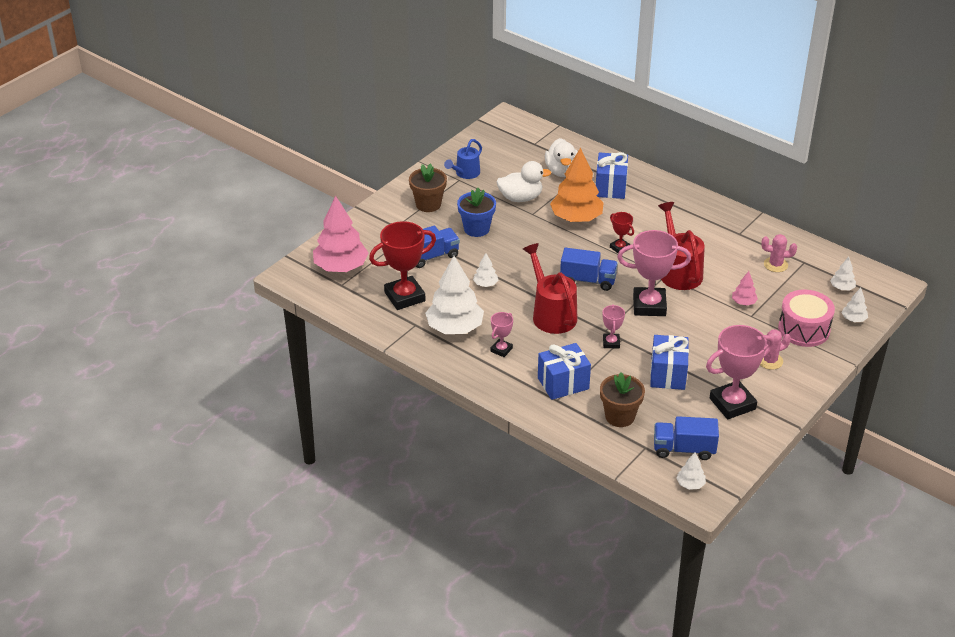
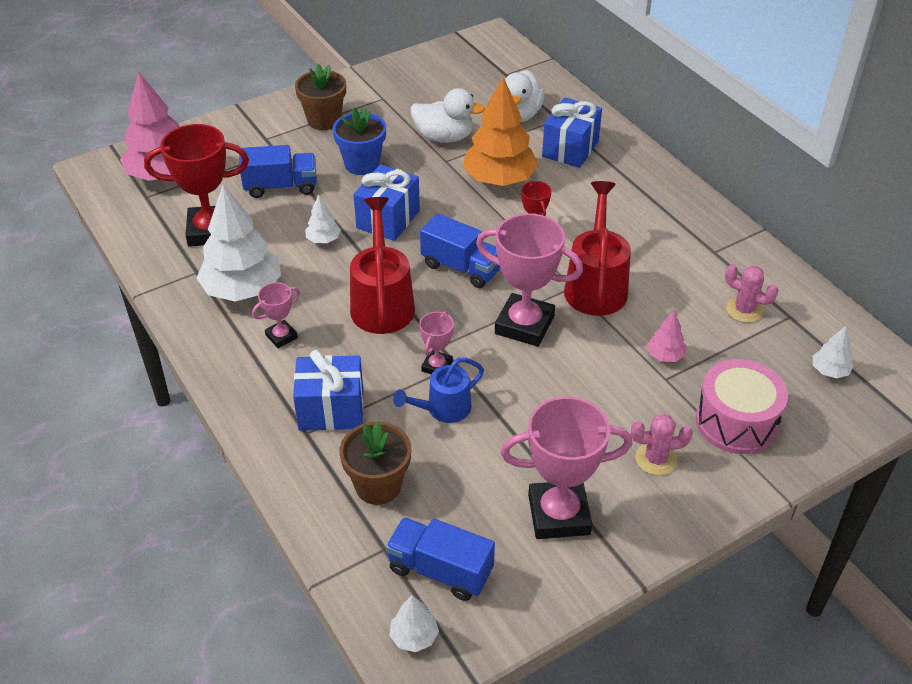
camera: 20 degrees right, 5 degrees up
(465, 174) = (395, 93): blue watering can -> blue watering can (443, 409)
(668, 374) = (489, 438): blue gift -> blue gift (388, 219)
(853, 319) = (824, 426): white tree -> none

